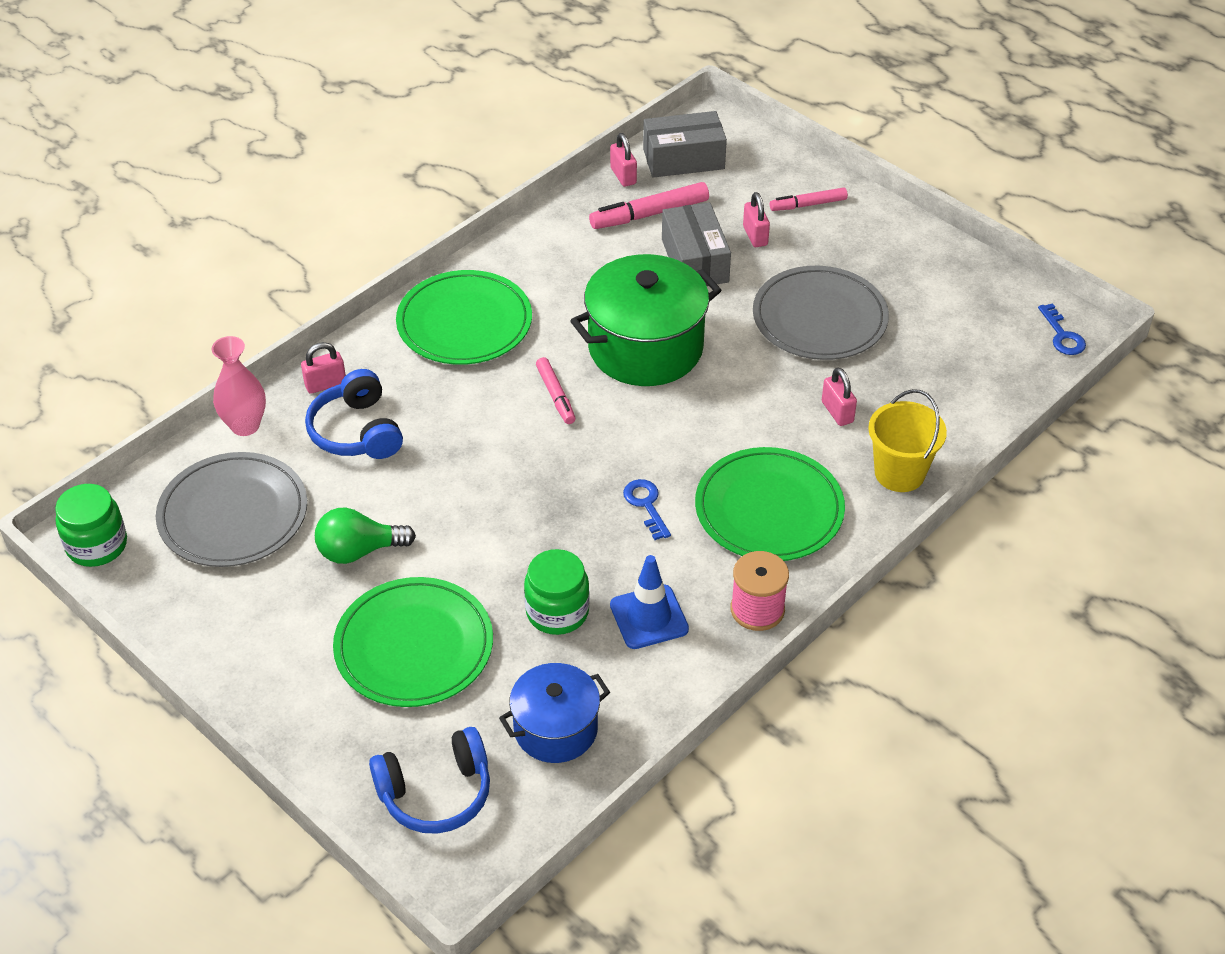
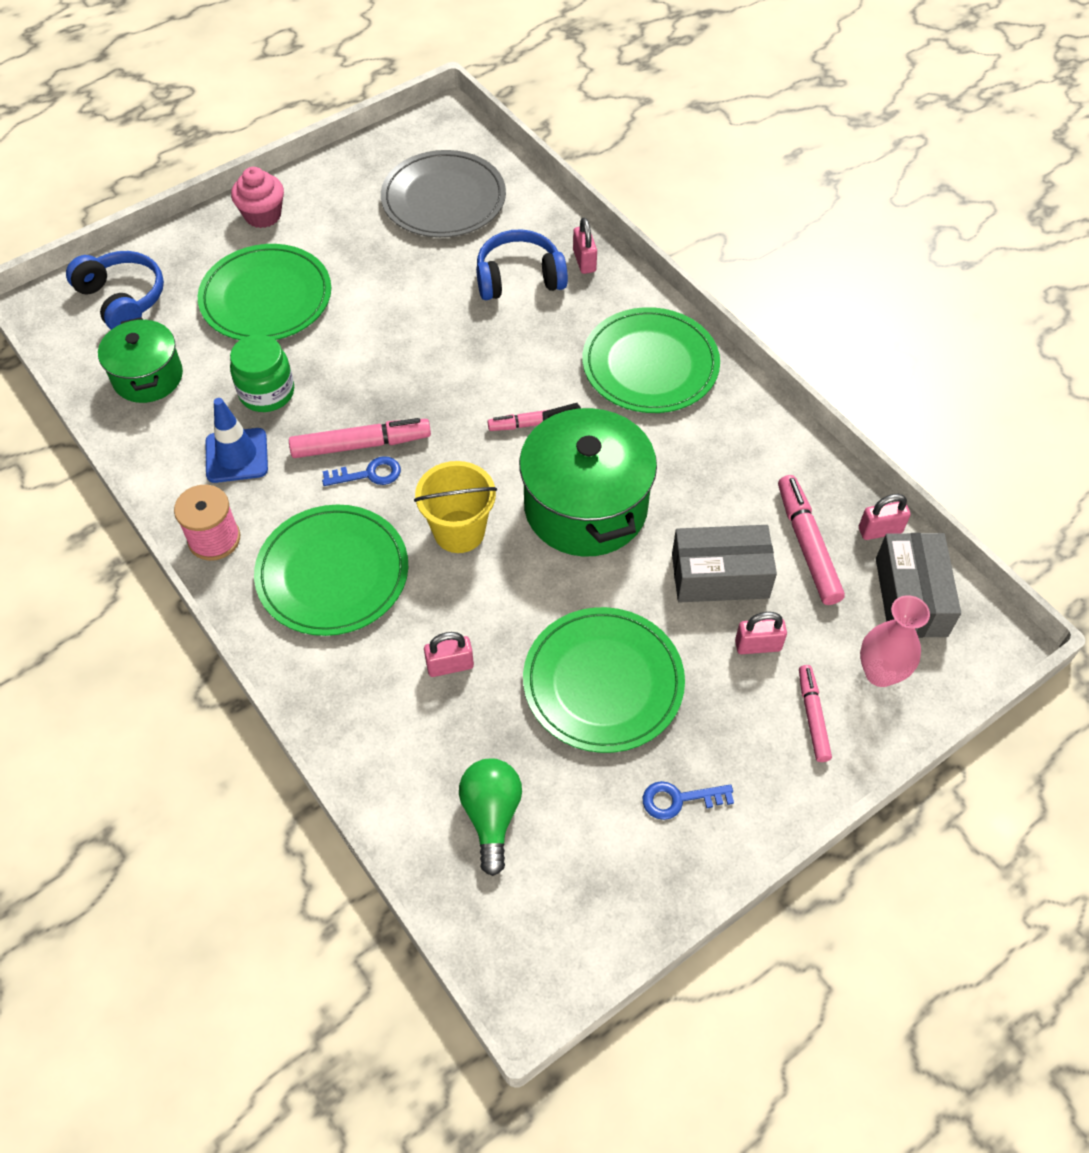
camera: 100 degrees right, 10 degrees up
(97, 545) = (434, 125): green jar -> none
(245, 425) = (544, 209): pink vase -> pink vase (880, 673)
(272, 683) = (263, 215): none -> pink cupcake
(359, 551) = (379, 271): green light bulb -> green light bulb (491, 816)
(436, 793) = (122, 299): blue headphones -> blue headphones turned 150 degrees clockwise
(555, 729) = (148, 377): blue pot -> green pot
(610, 518) = (361, 445): none -> pink marker
(819, 318) = (603, 682): grey plate -> green plate
(899, 473) = (345, 704): yellow bucket -> yellow bucket (459, 531)
(1062, 335) = (522, 959): blue key -> blue key (679, 799)

